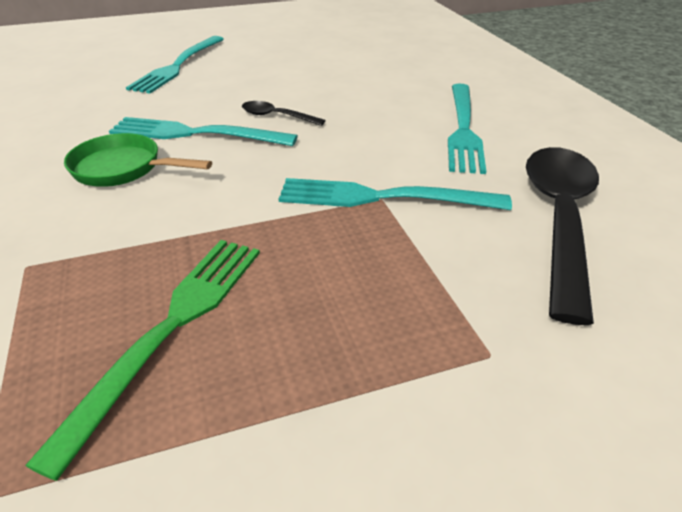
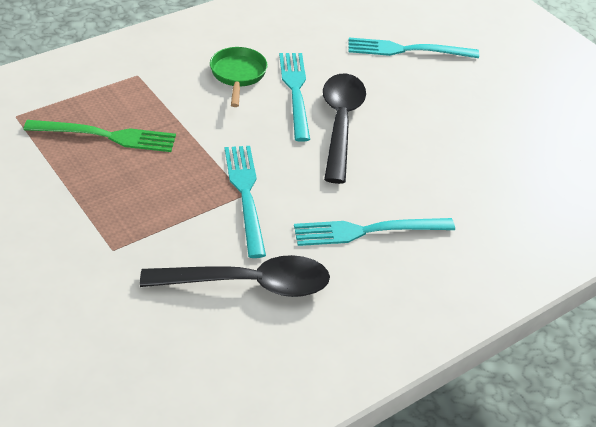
camera: 70 degrees right, 5 degrees up
(277, 116) = (340, 124): black spoon -> black spoon, size x2.19

